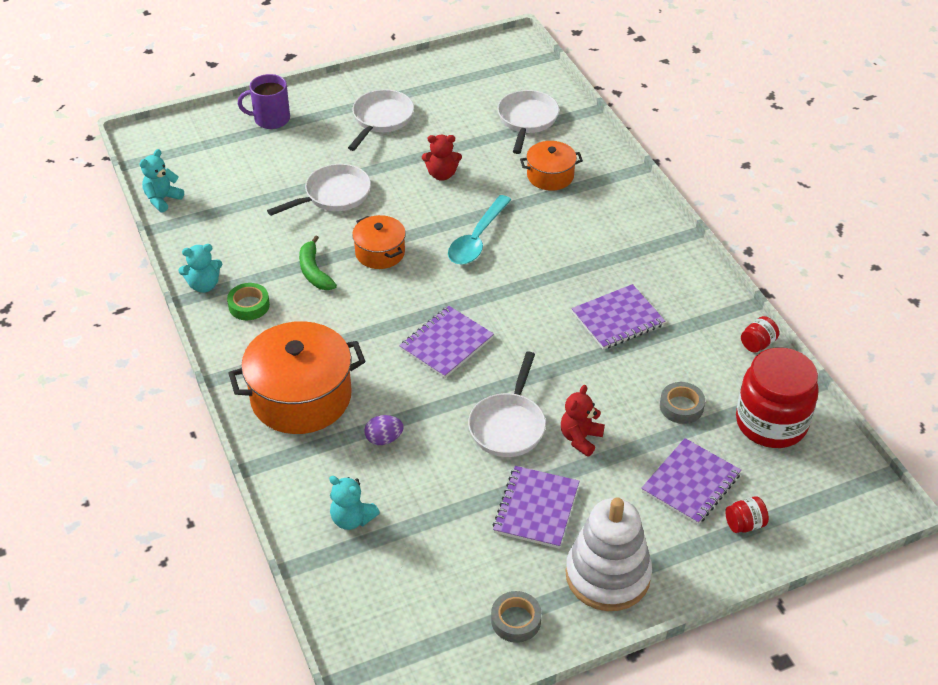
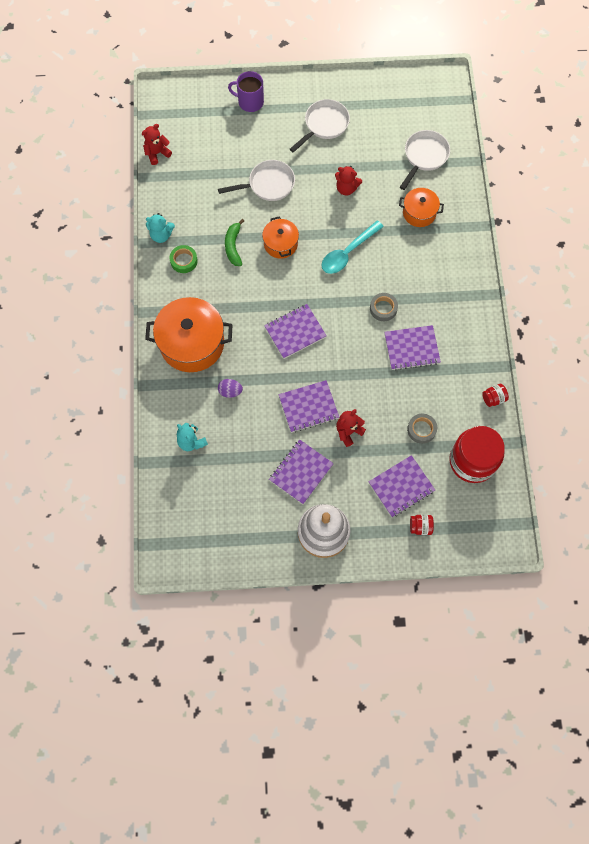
camera: 20 degrees right, 25 degrees up
(162, 199) = (157, 153): turquoise teddy bear -> red teddy bear
(508, 425) = (308, 407): white pan -> purple notebook
(516, 620) = (259, 542): grey tape -> grey tape (383, 308)

